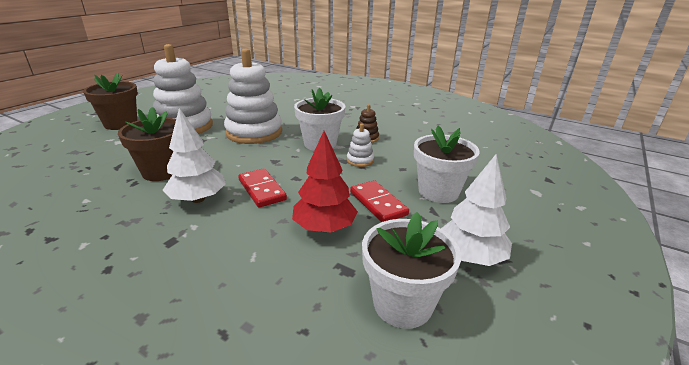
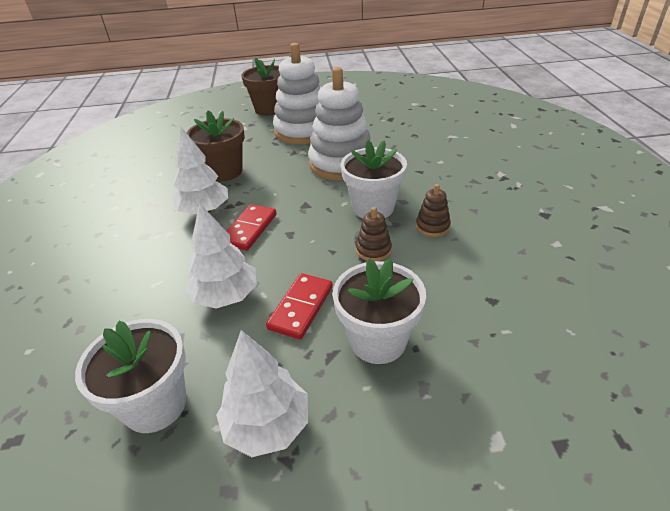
camera: 55 degrees right, 10 degrees up
(324, 227) = (226, 296): red tree -> white tree
(360, 160) = (373, 250): white stacking toy -> brown stacking toy

